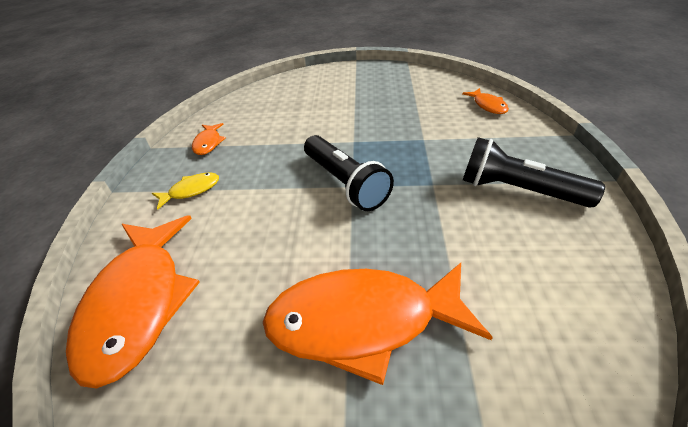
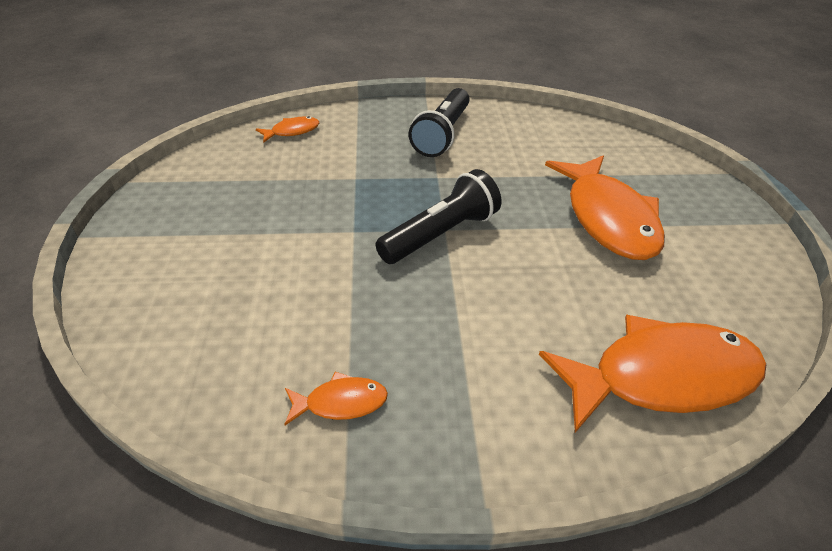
camera: 100 degrees left, 0 degrees up
(191, 190) = (471, 387): yellow fish -> none

